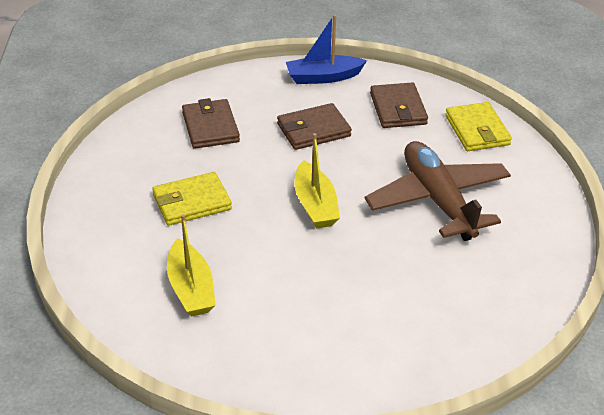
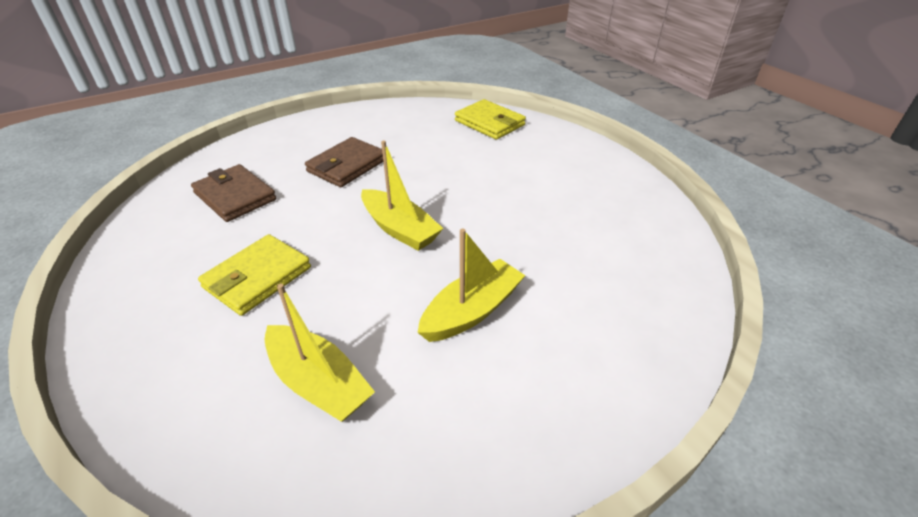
camera: 30 degrees left, 0 degrees up
(320, 288) = (472, 311): none -> yellow boat
(323, 77) = (325, 124): blue boat -> none
(398, 109) = (411, 127): brown wallet -> none
(438, 200) = (509, 184): brown plane -> none

